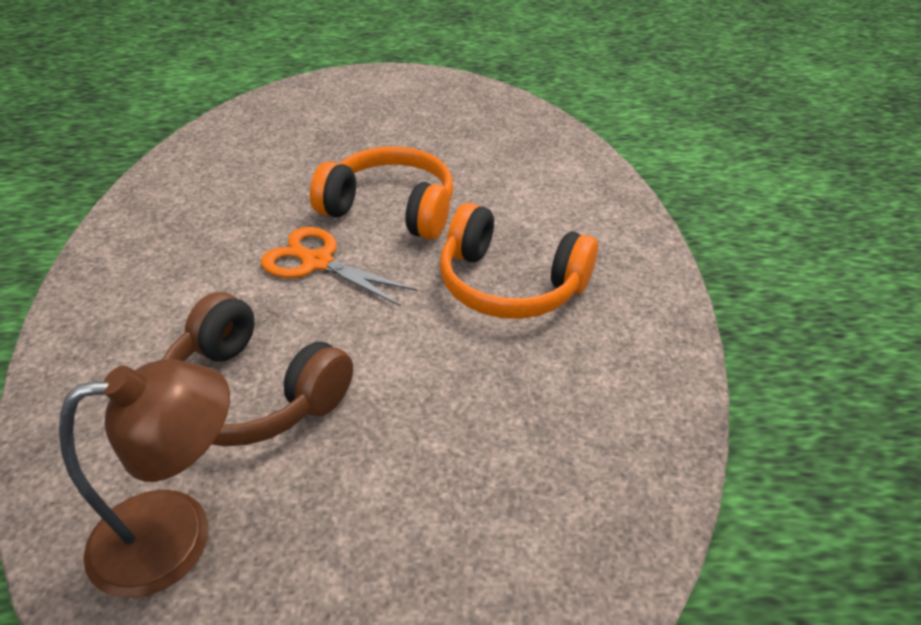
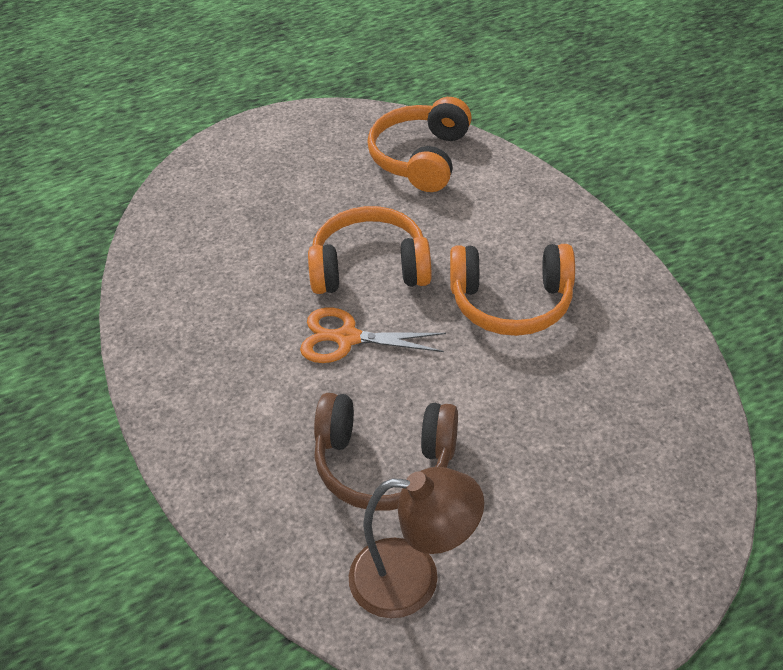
camera: 20 degrees left, 5 degrees up
(177, 535) = (413, 578): brown lamp -> brown lamp turned 45 degrees clockwise
(512, 136) = (421, 158): none -> orange headphones

